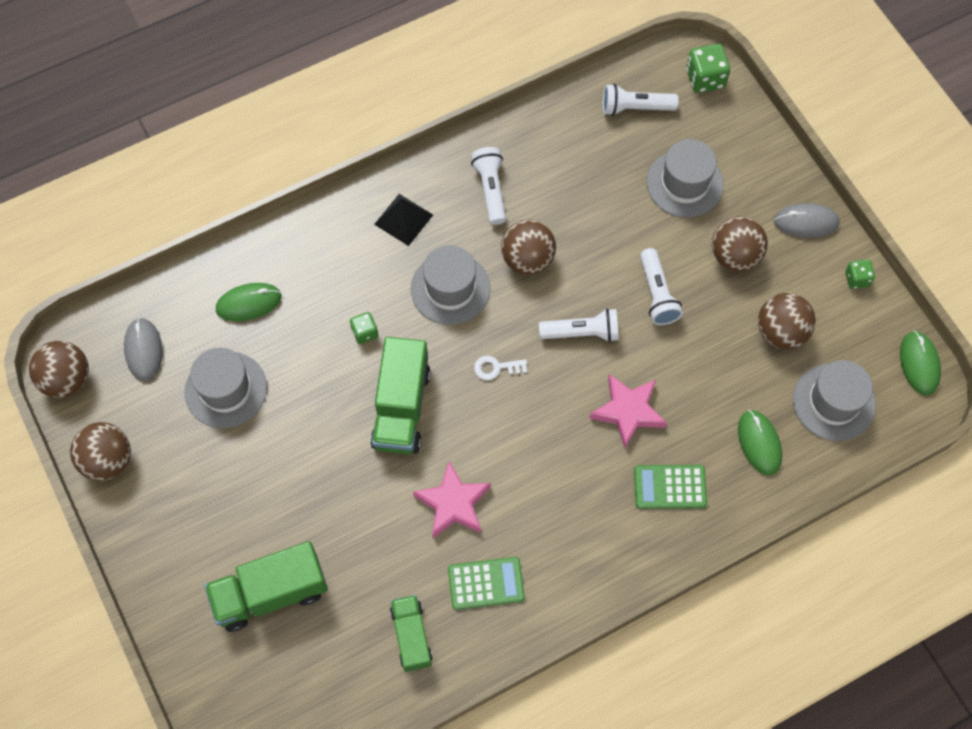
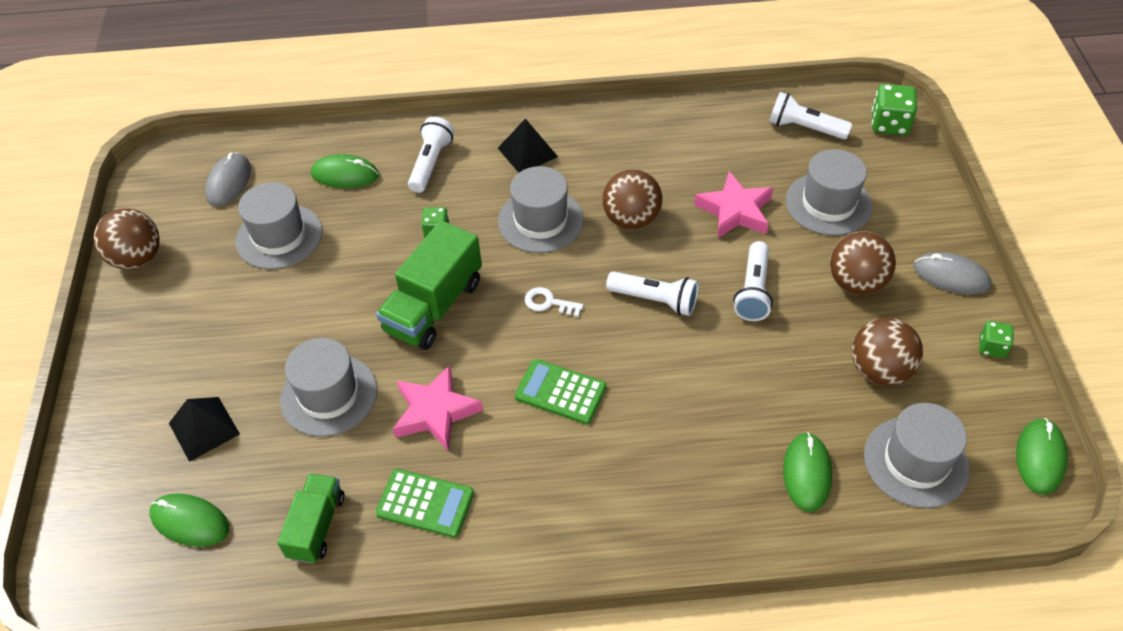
camera: 25 degrees right, 15 degrees down
(67, 379) = (149, 183): brown ball -> none
(271, 593) = (204, 428): green truck -> black pyramid
(308, 674) = (190, 522): none -> green mouse
(358, 523) = (329, 395): none -> grey hat
(490, 190) = (624, 153): white flashlight -> white flashlight (431, 163)
(628, 411) = (669, 389): pink star -> pink star (735, 211)
(670, 487) = (680, 481): green calculator -> green calculator (560, 392)

